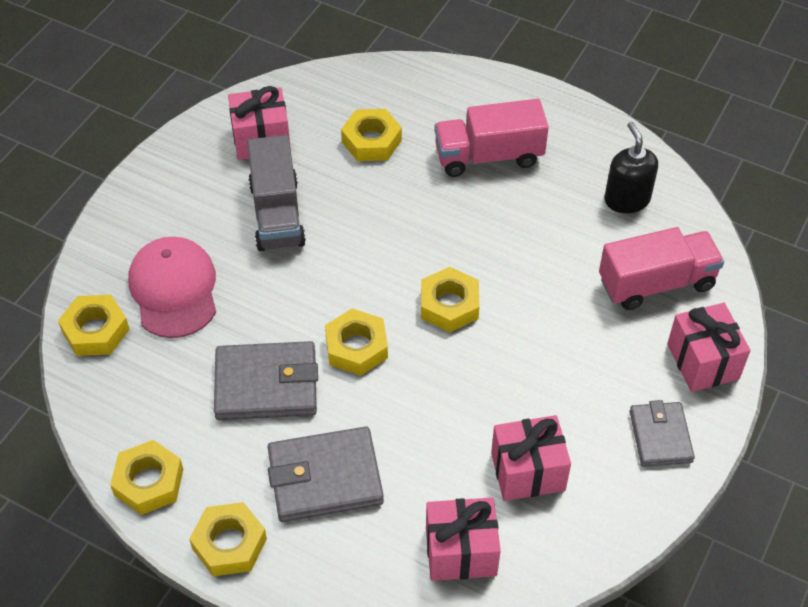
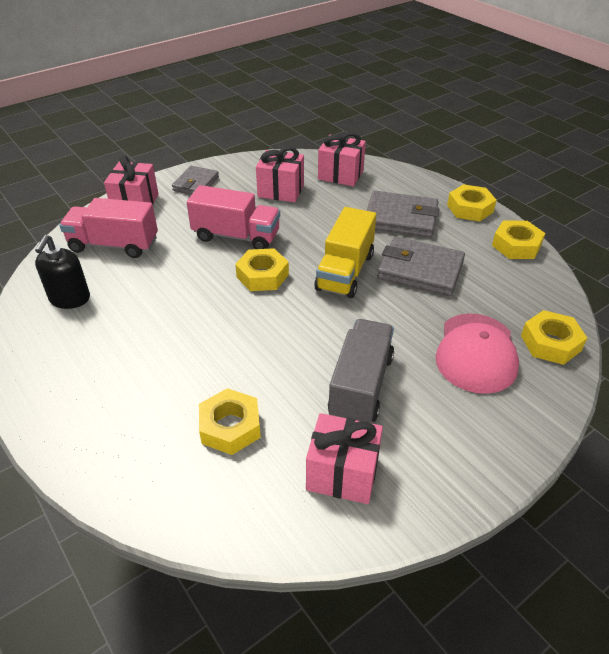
camera: 155 degrees left, 10 degrees down
(356, 347) = (345, 272): yellow nut -> yellow truck
(488, 156) = (137, 371): pink truck -> pink truck (236, 236)

